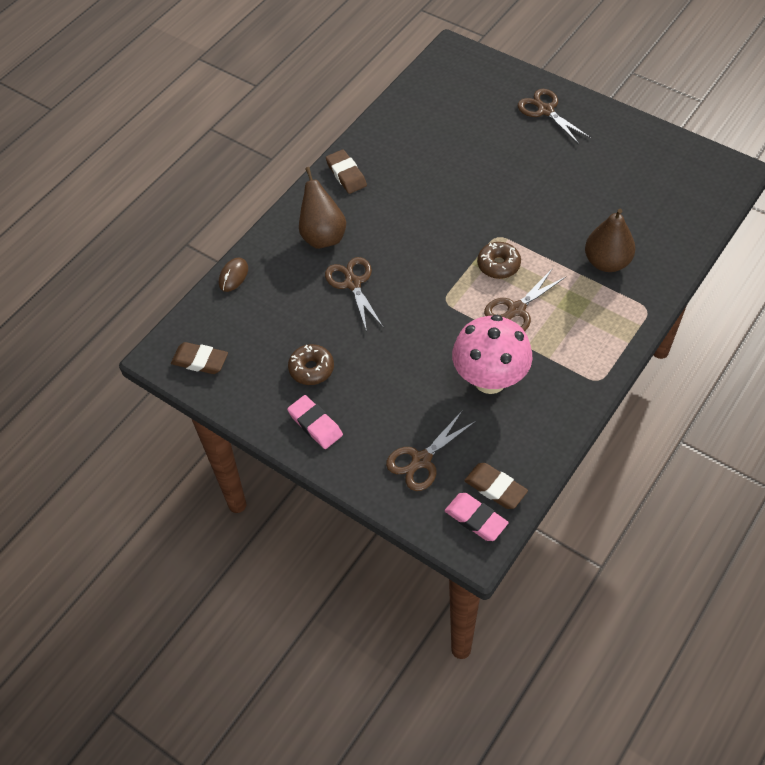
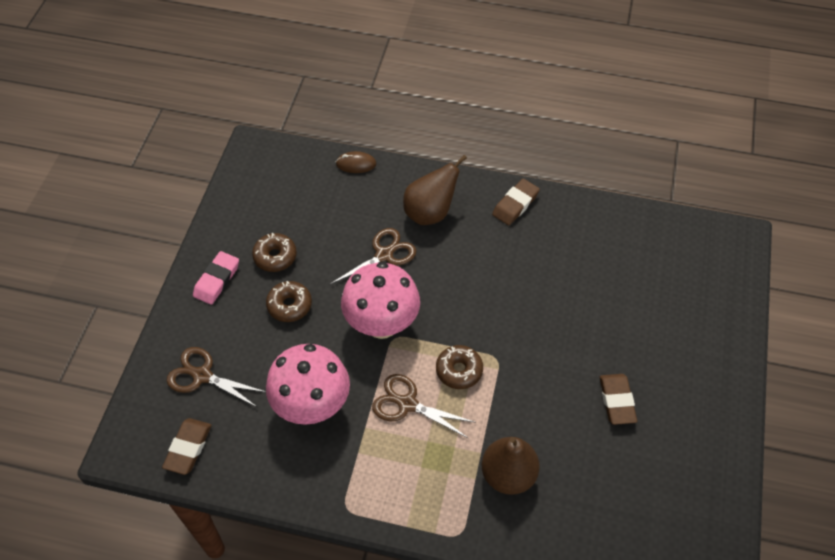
camera: 65 degrees right, 0 degrees up
(200, 361) = (256, 175): brown eraser -> brown eraser (616, 401)
(374, 371) = (289, 305): none -> brown donut
(427, 305) = (382, 324): none -> pink mushroom
(476, 519) = (150, 441): pink eraser -> none
(545, 110) = (701, 352): brown scissors -> none

